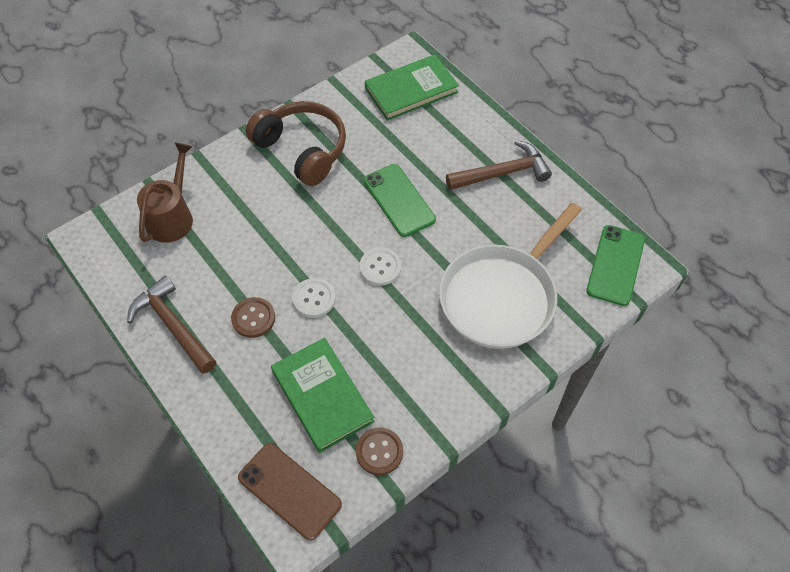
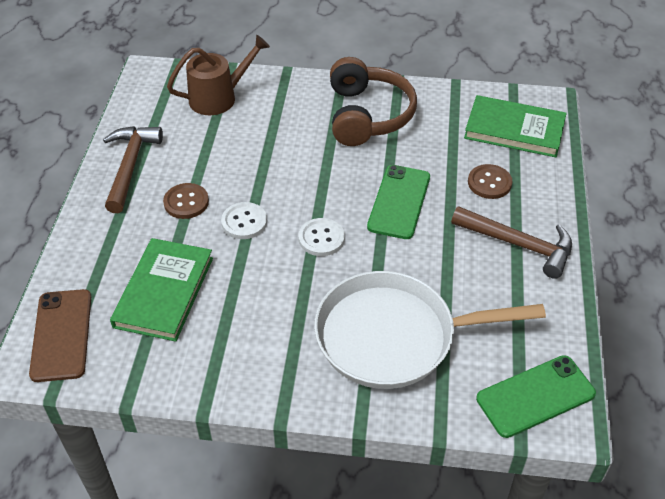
camera: 45 degrees right, 10 degrees down
(379, 452) = (152, 365): brown button -> brown button (489, 183)

